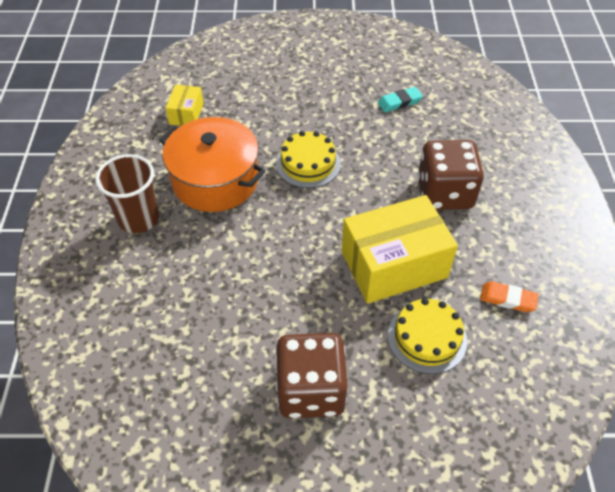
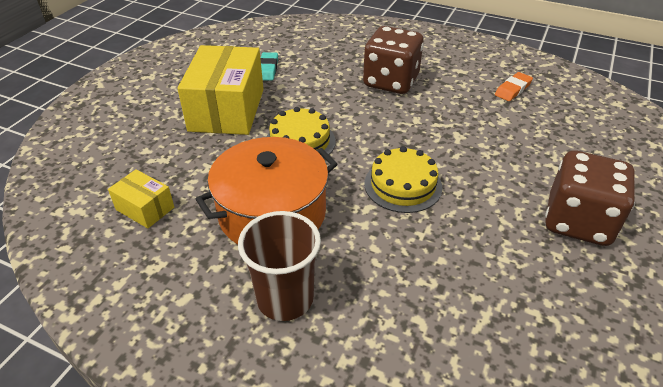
camera: 65 degrees left, 10 degrees down
(394, 265) = (454, 130): yellow box -> yellow box (227, 109)
(427, 337) = (538, 138): yellow cake -> yellow cake (403, 185)

